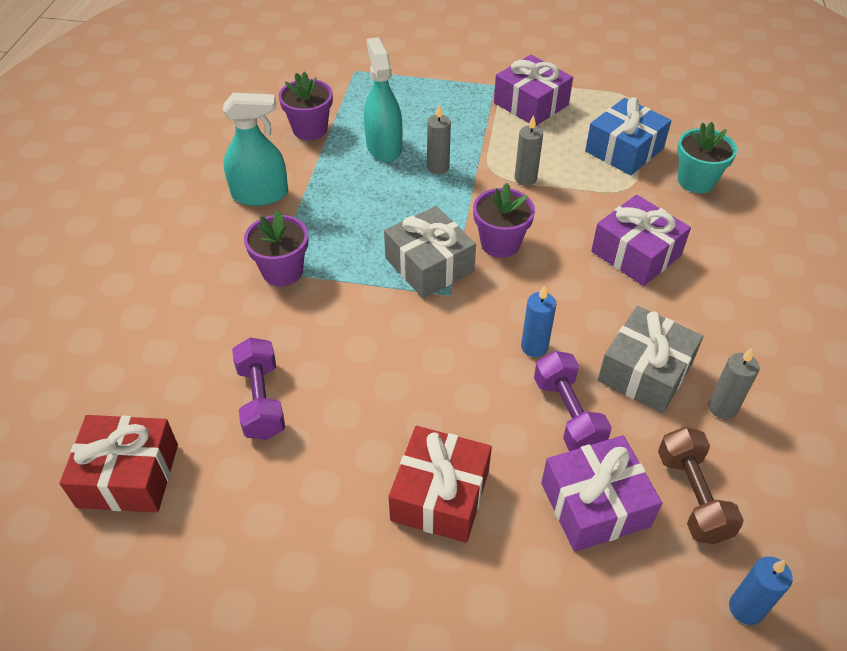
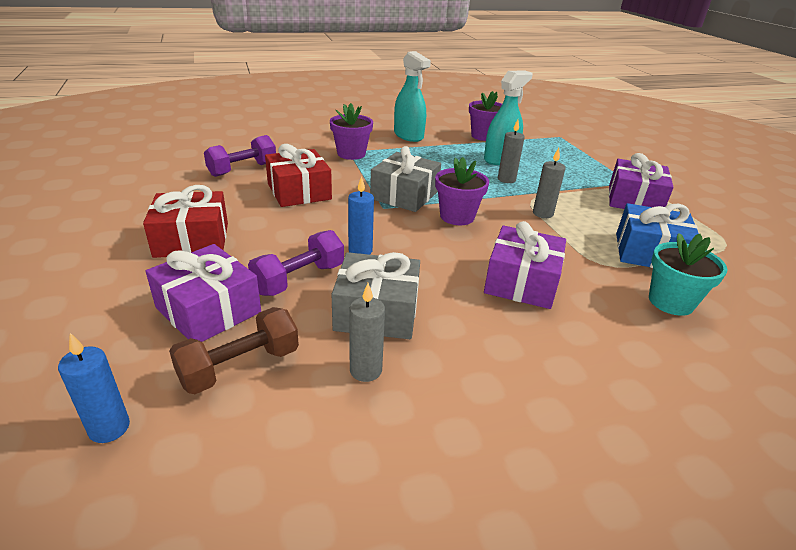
camera: 60 degrees right, 15 degrees down
(128, 475) = (171, 150): red gift -> red gift (299, 191)

